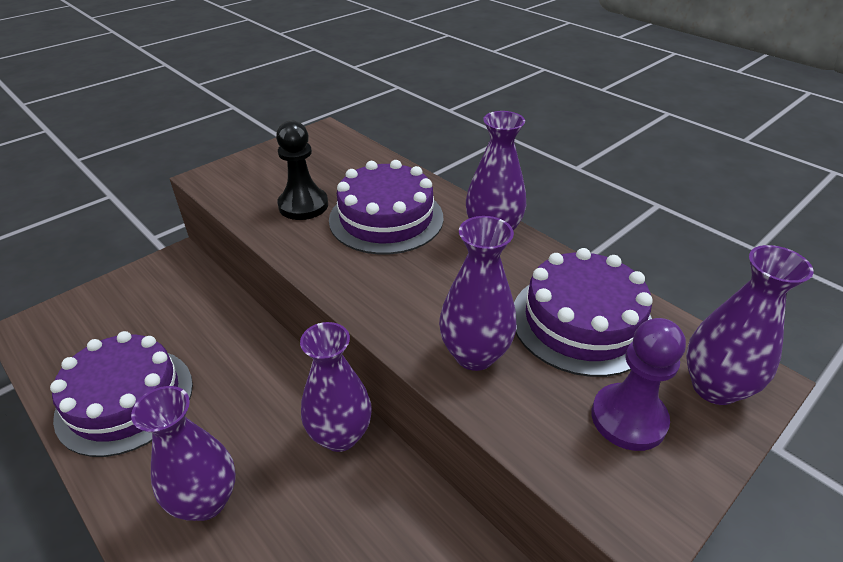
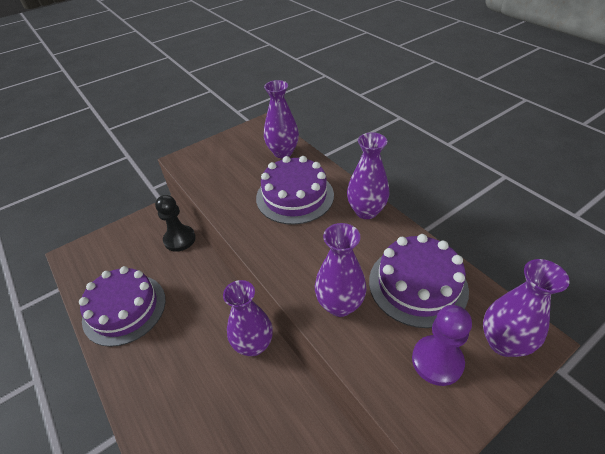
camera: 10 degrees right, 5 degrees up
(206, 501) = (167, 381): purple vase -> purple vase (283, 152)
(303, 205) = (241, 183): black pawn -> black pawn (179, 239)

